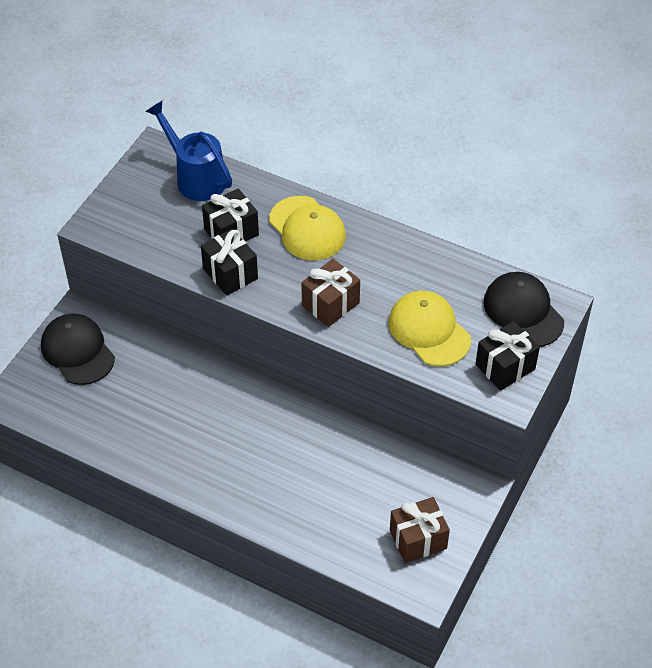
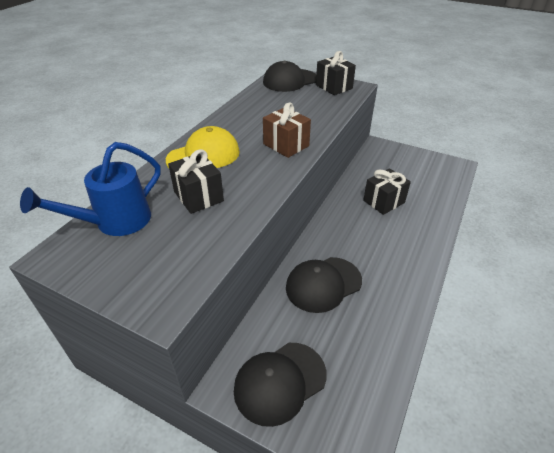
camera: 90 degrees left, 10 degrees down
(185, 390) = (323, 284): none -> black cap
(230, 273) = (251, 195): black gift -> black gift (383, 201)
(418, 539) = (423, 167): brown gift -> none
(429, 330) = (308, 108): yellow cap -> none

